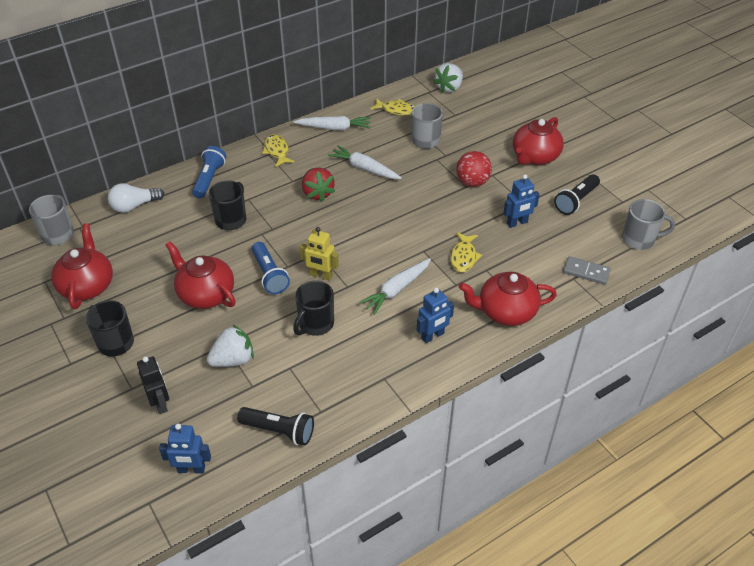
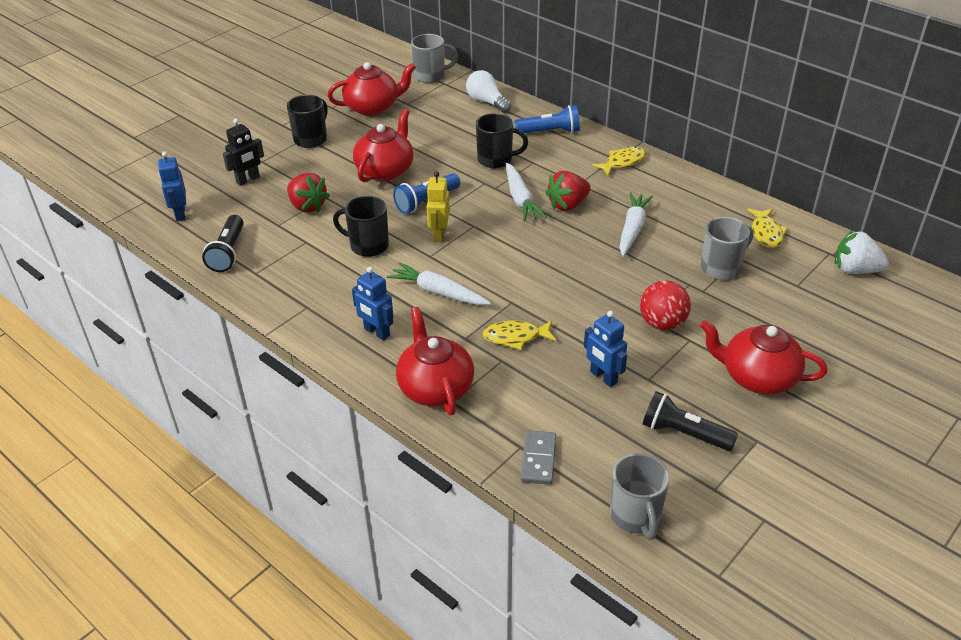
camera: 75 degrees right, 5 degrees down
(233, 360) = (307, 206): white strawberry -> red strawberry
(334, 128) = (693, 192): white carrot -> white carrot (520, 199)

